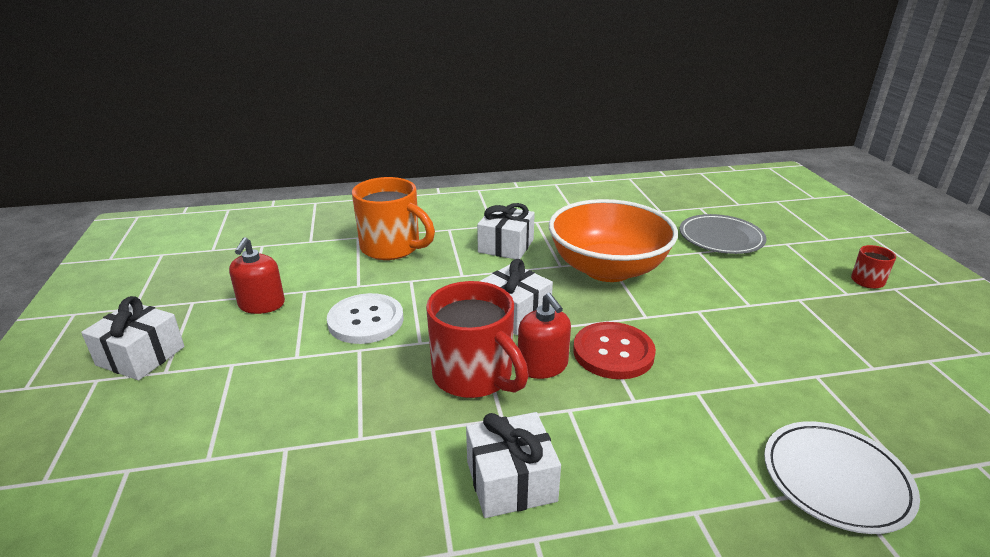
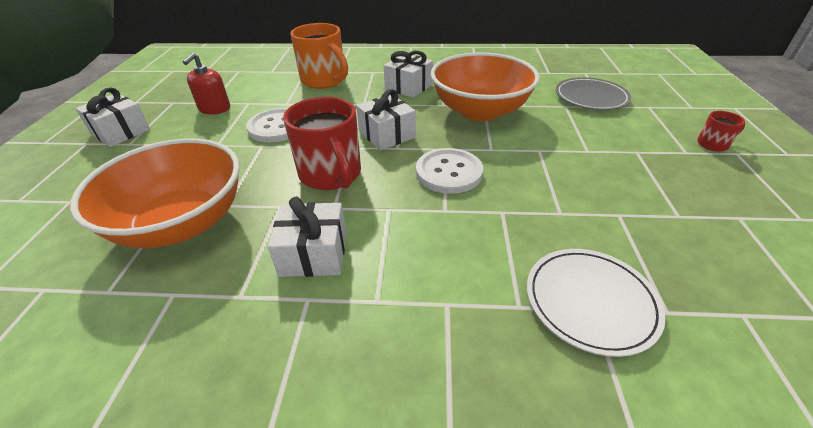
camera: 15 degrees right, 10 degrees up
(315, 472) = (182, 223): none -> orange bowl
(542, 366) = (387, 174): red soap dispenser -> none
(613, 352) = (449, 172): red button -> white button

